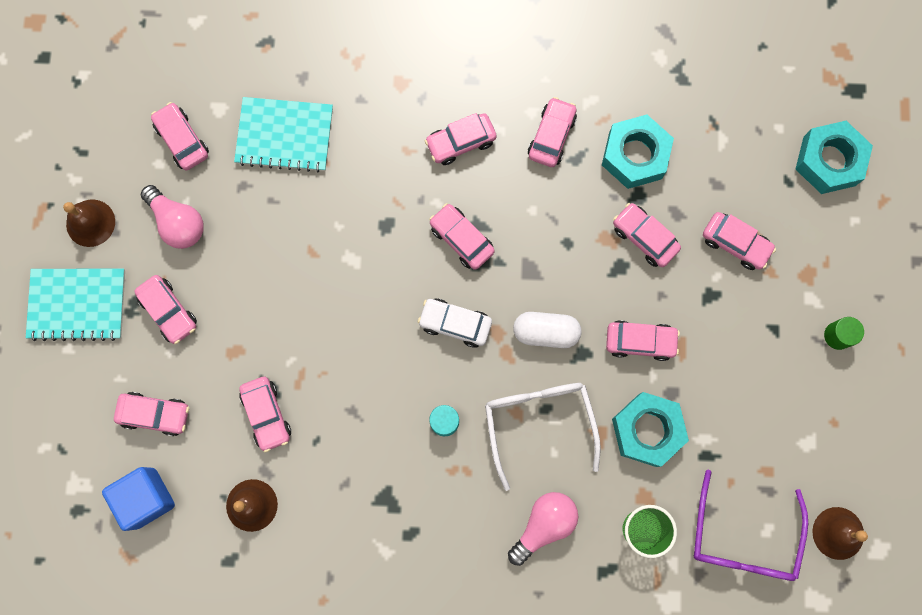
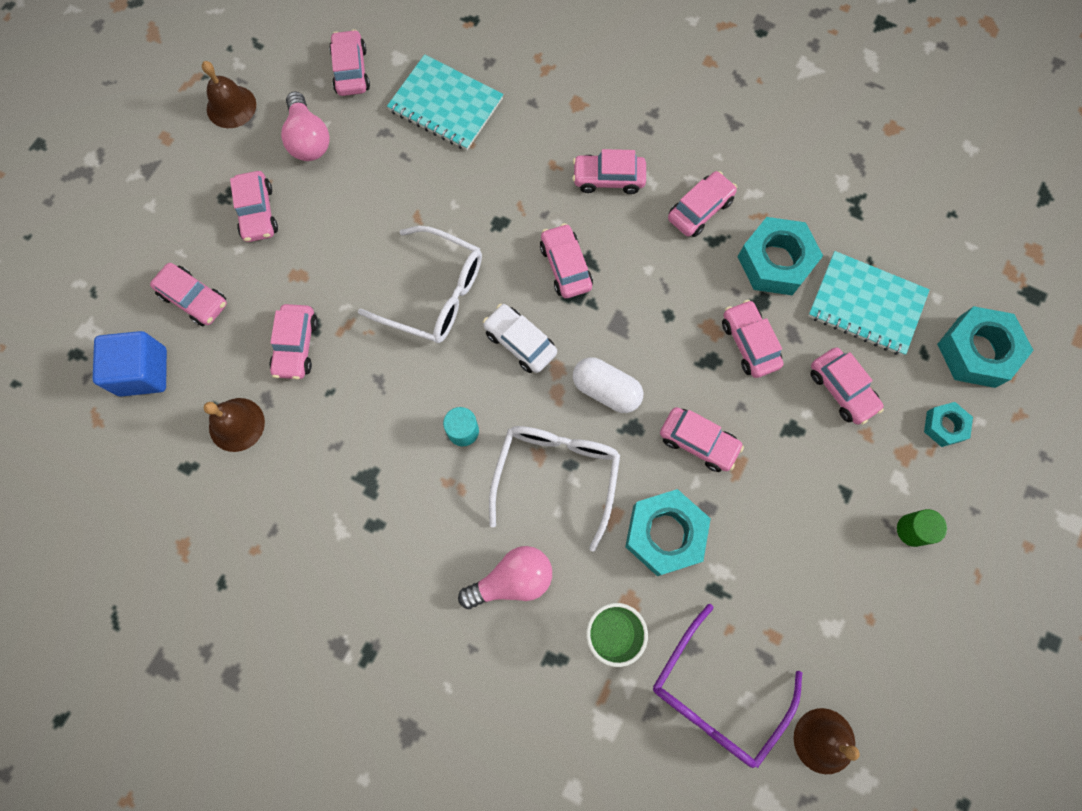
camera: 25 degrees right, 5 degrees down
(77, 304) = (180, 171): turquoise notebook -> turquoise notebook (866, 305)
(362, 314) = (435, 294): none -> white glasses
(828, 237) = (944, 426): none -> turquoise nut

